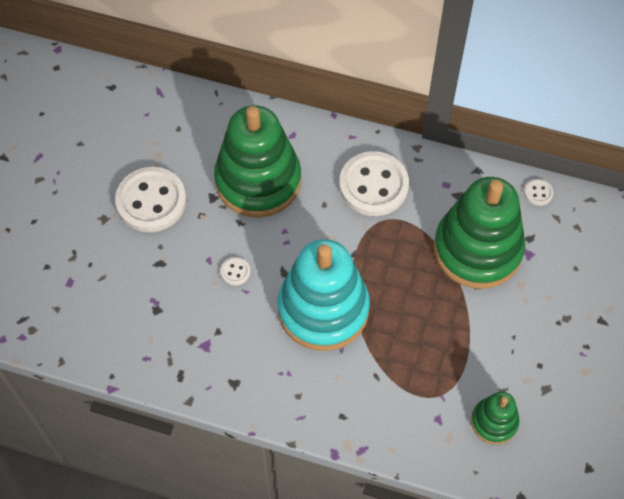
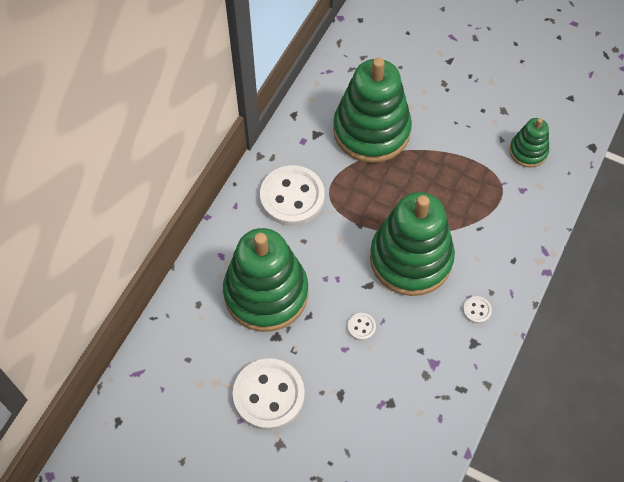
camera: 80 degrees left, 0 degrees up
(323, 309) = (411, 259): turquoise stacking toy -> green stacking toy
(538, 193) = (325, 76): white button -> white button (477, 310)

